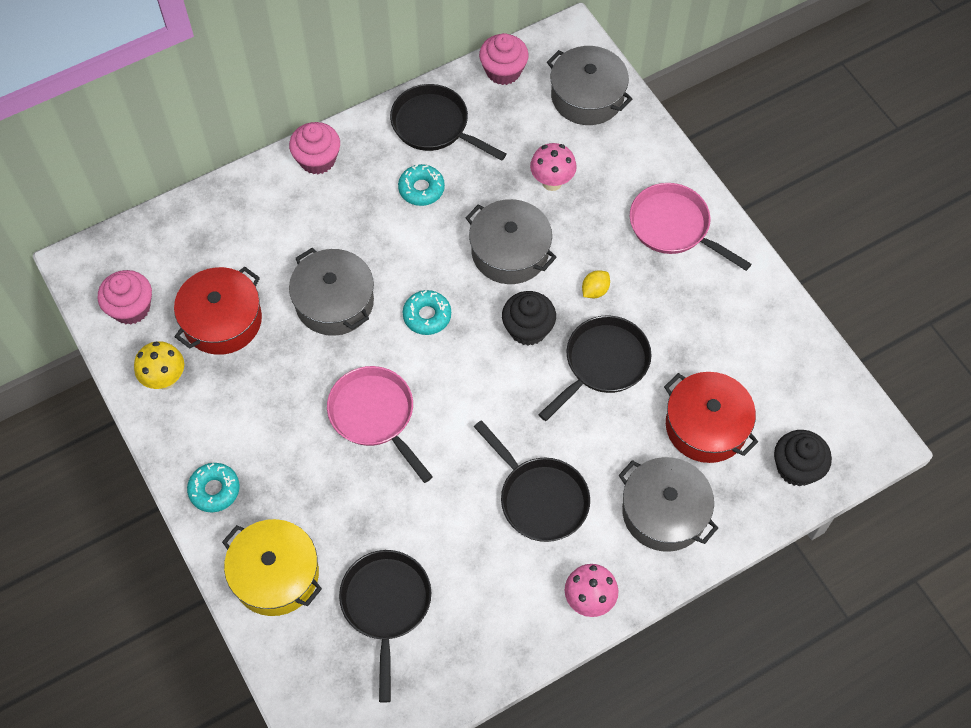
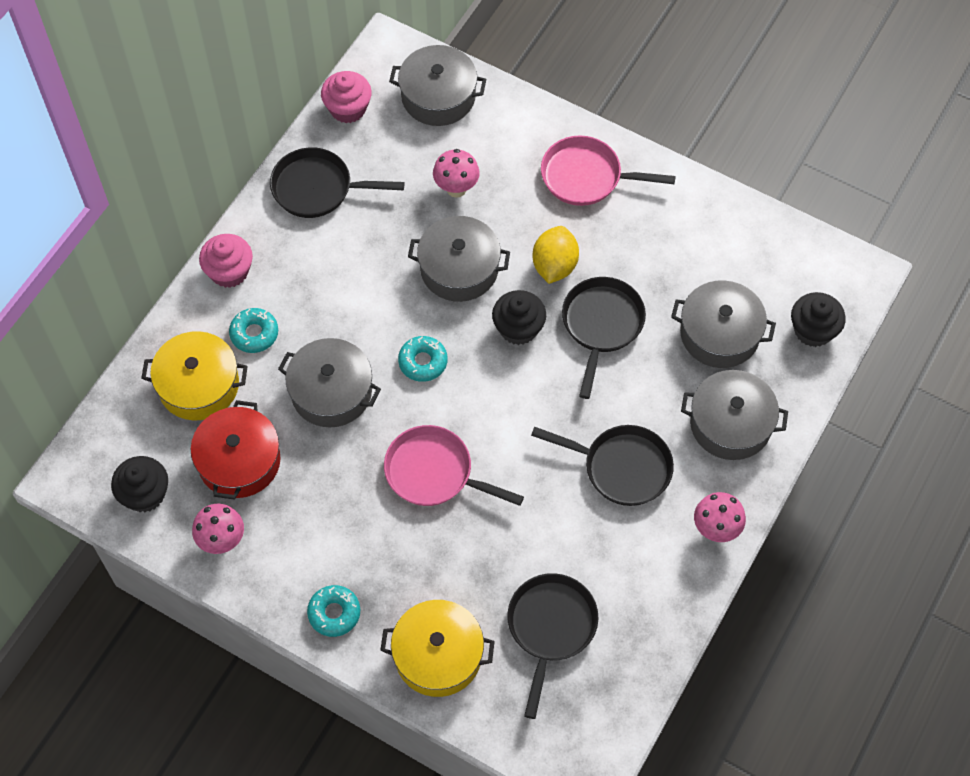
camera: 30 degrees left, 0 degrees up
(131, 308) = (145, 494): pink cupcake -> black cupcake
(165, 379) = (222, 541): yellow mushroom -> pink mushroom
(231, 241) = (199, 385): none -> yellow pot
(386, 605) = (550, 628): black pan -> black pan turned 45 degrees clockwise
(421, 189) = (343, 251): turquoise donut -> turquoise donut (254, 334)
(595, 290) = (554, 266): yellow lemon -> yellow lemon, size x1.79
(706, 426) = (719, 334): red pot -> grey pot

